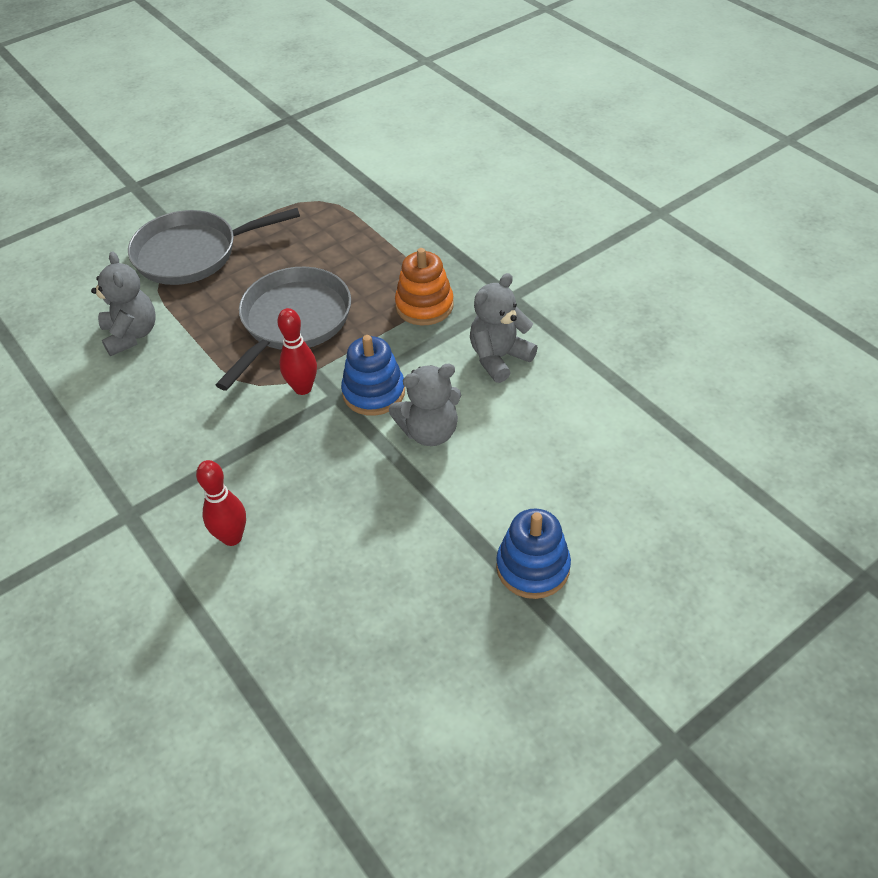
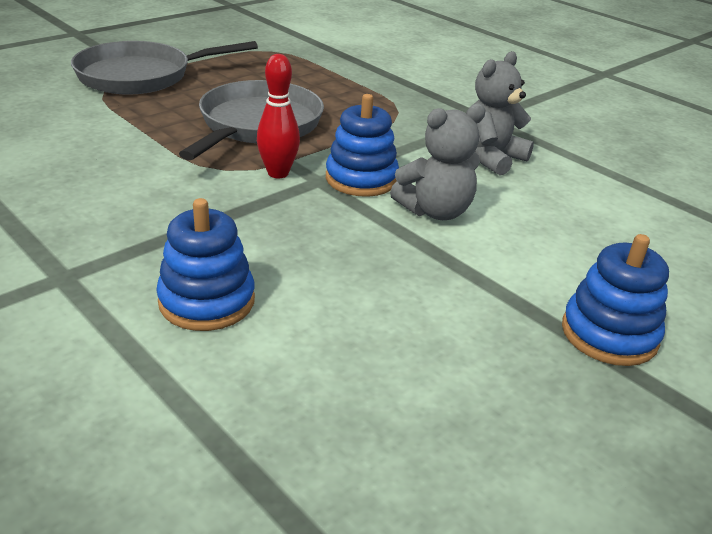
camera: 10 degrees left, 15 degrees down
(131, 335) = (71, 127): grey teddy bear -> none
(232, 537) = (207, 301): red bowling pin -> blue stacking toy
(424, 306) = (398, 120): orange stacking toy -> none

